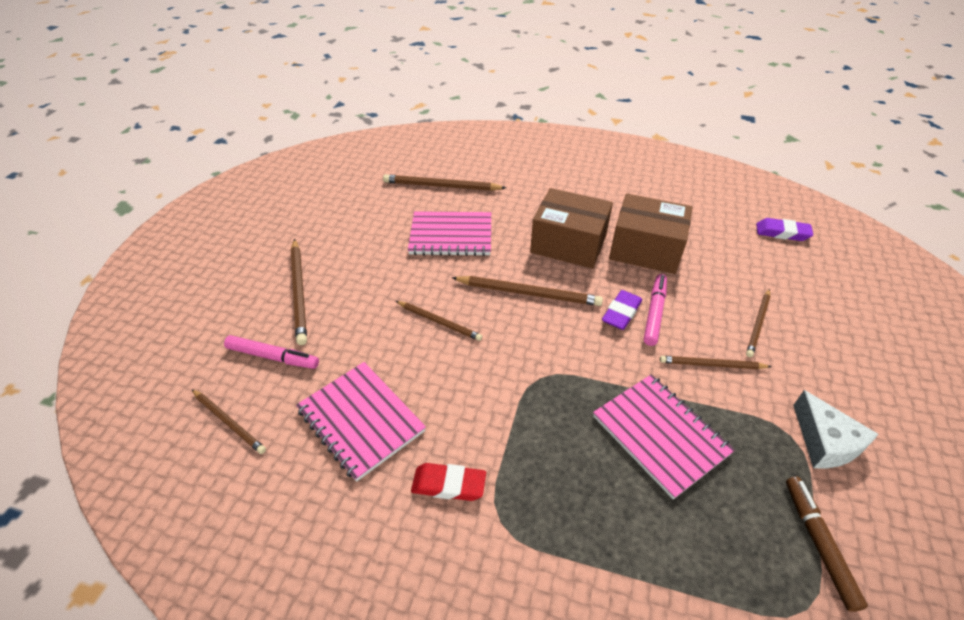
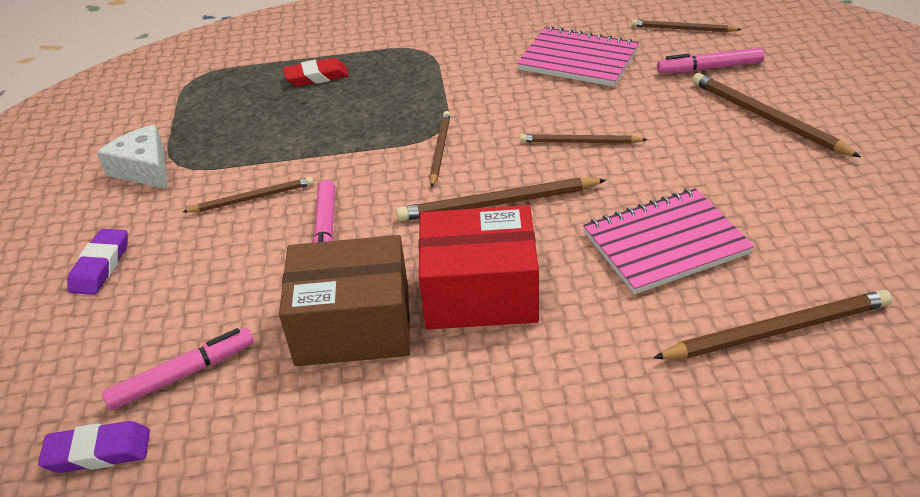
camera: 160 degrees right, 5 degrees down
(448, 484) = (474, 53): red eraser -> red eraser (316, 77)
(568, 244) = (480, 292): brown box -> red box
(621, 313) = (369, 219): purple eraser -> purple eraser (100, 266)
(660, 435) = (306, 128): pink notebook -> none
(744, 253) = (183, 375): none -> pink marker
(758, 324) = (186, 262): brown pencil -> brown pencil (440, 150)
(818, 543) = (175, 107): brown marker -> none

